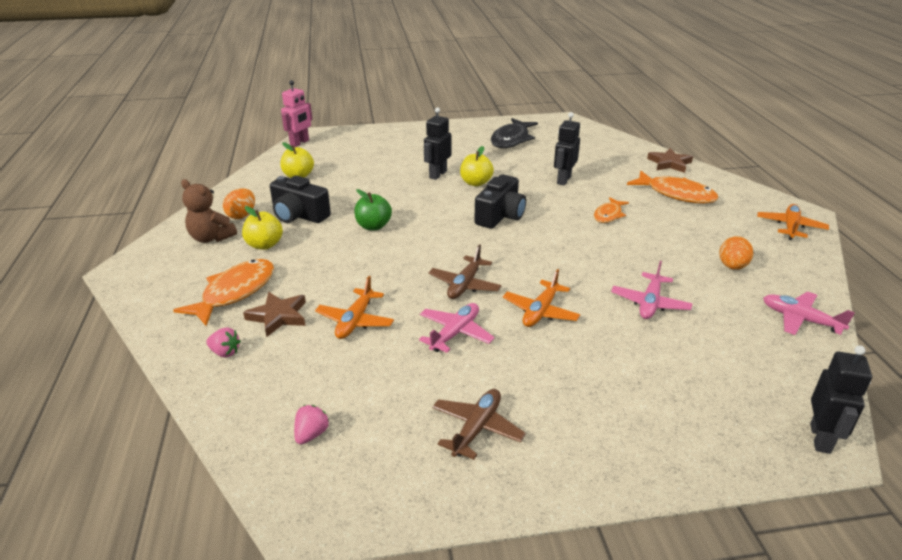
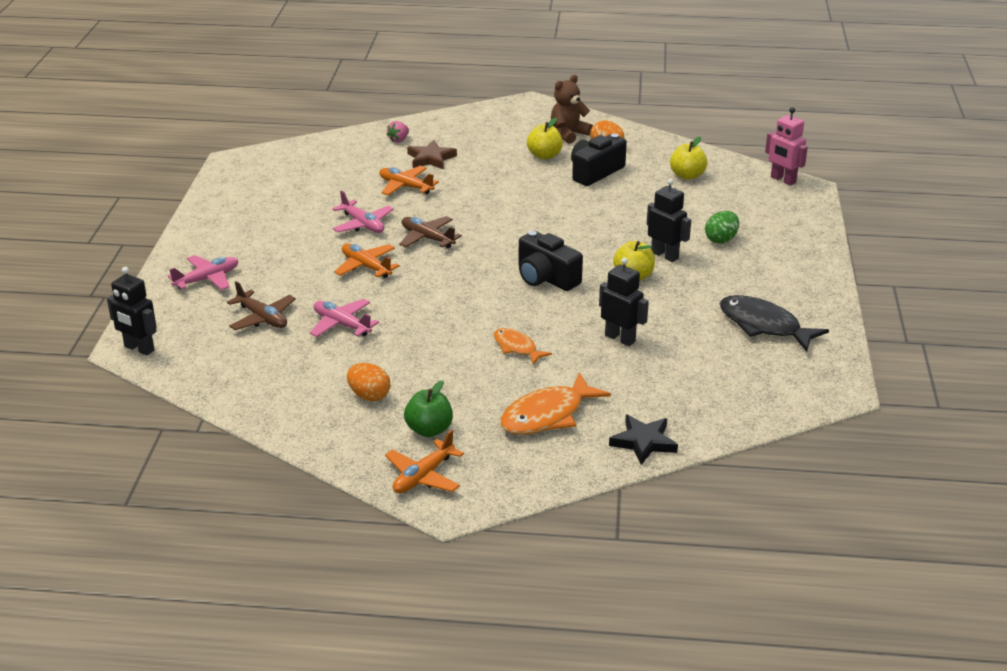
camera: 105 degrees right, 0 degrees up
(235, 292) = (474, 143): orange fish -> none
(311, 434) = (296, 165): pink strawberry -> none
(373, 226) = (555, 206): green apple -> green apple (429, 430)
(404, 158) = (721, 240): none -> green egg
(476, 428) = (258, 218): brown plane -> brown plane (262, 318)
(669, 163) = (643, 442): brown star -> black star
(790, 227) = (423, 476): orange plane -> orange plane turned 90 degrees clockwise
(800, 319) = (262, 401): pink plane -> pink plane (207, 279)

